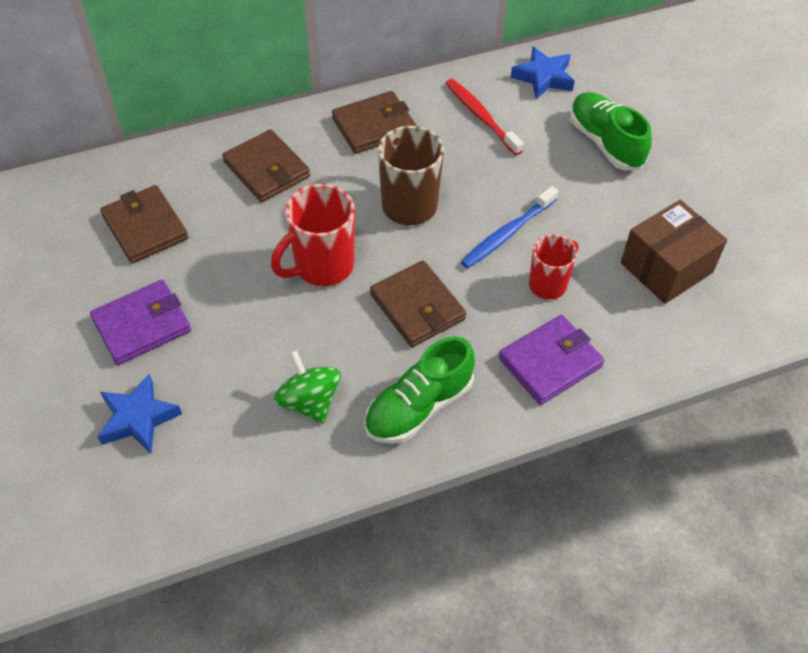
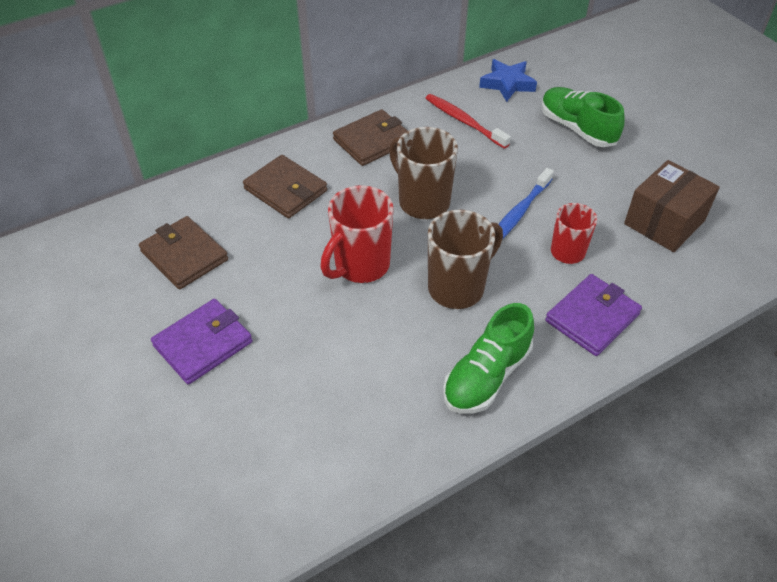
camera: 10 degrees left, 5 degrees down
(138, 418) = (221, 432): blue star -> none
(309, 401) = (383, 388): green spinning top -> none
(417, 307) = (458, 288): brown wallet -> brown mug

